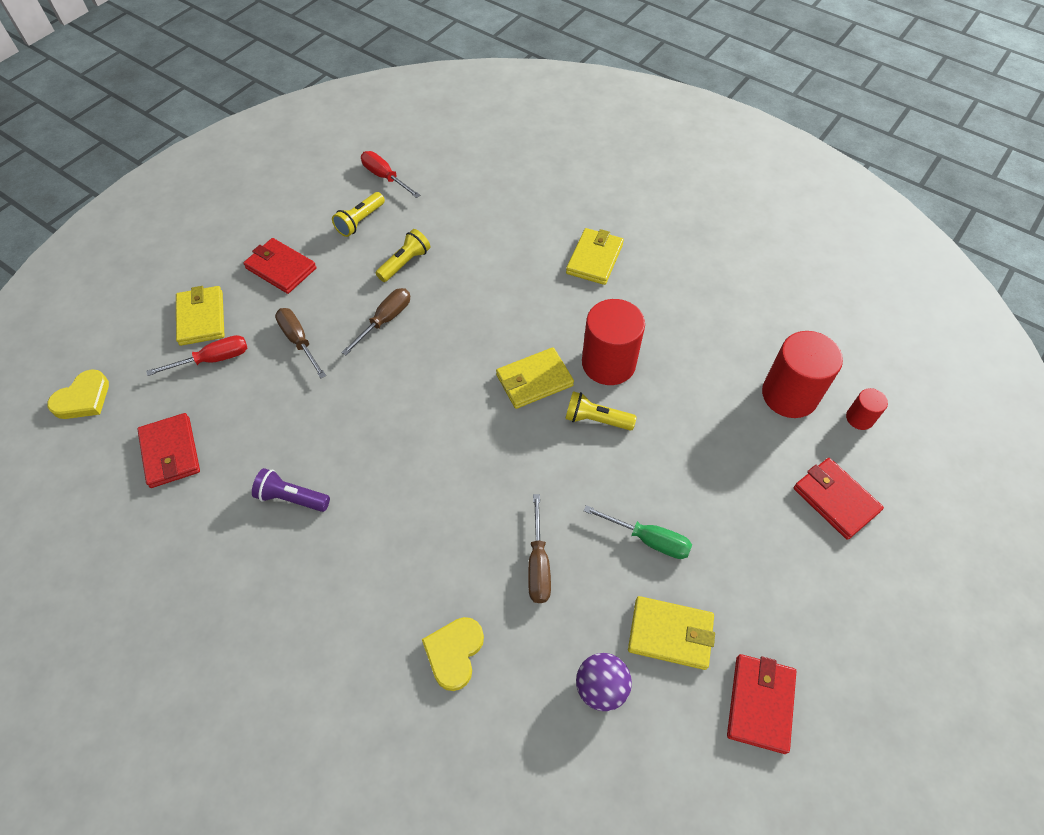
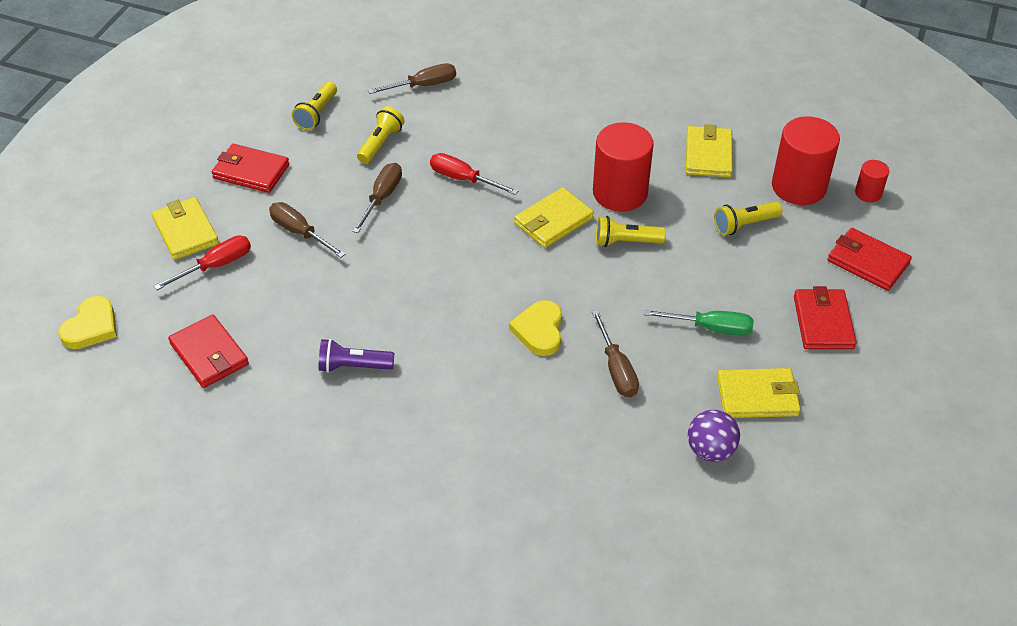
camera: 15 degrees left, 10 degrees down
(385, 177) = (325, 69): red screwdriver -> red screwdriver (463, 179)
(454, 653) = (565, 455): yellow heart -> yellow heart (539, 330)
(465, 210) = (423, 85): none -> brown screwdriver
(594, 259) = (572, 106): yellow wallet -> yellow wallet (708, 155)
(720, 427) = (744, 225): none -> yellow flashlight
(760, 703) = (854, 430): red wallet -> red wallet (823, 322)

